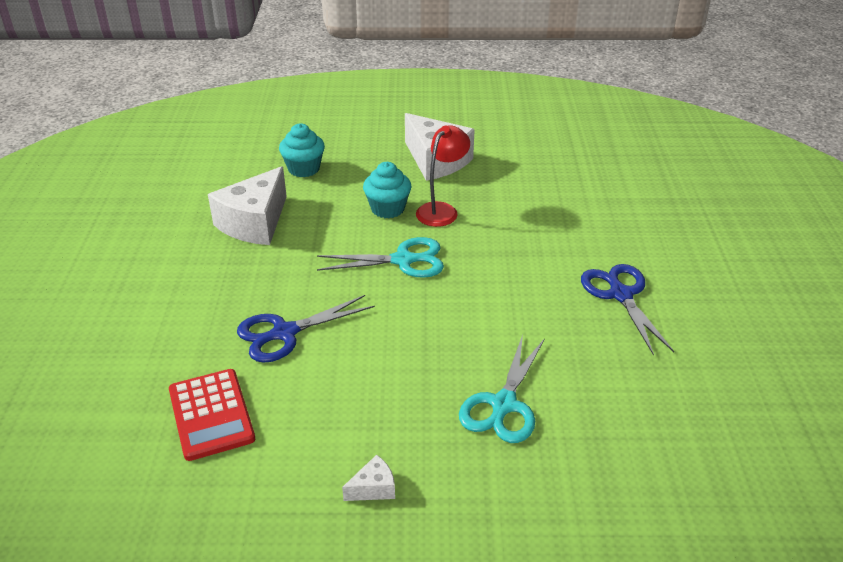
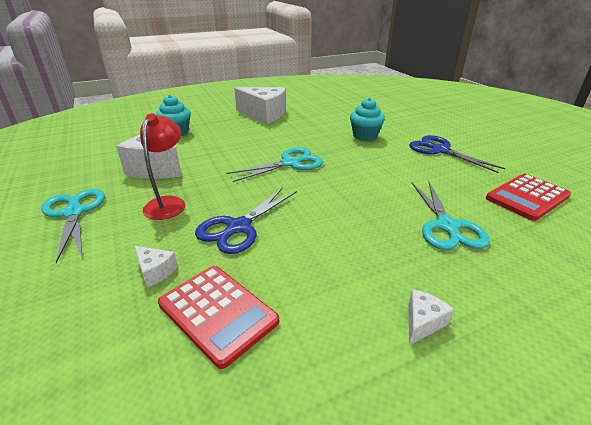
camera: 25 degrees left, 5 degrees down
(145, 264) = (74, 212): none -> turquoise scissors
(183, 357) = (155, 271): none -> white cheese
(387, 209) = (254, 140): turquoise cupcake -> turquoise cupcake (365, 136)
(441, 210) = (290, 134): red lamp -> red lamp (168, 203)
(651, 402) = (527, 197): none -> red calculator

